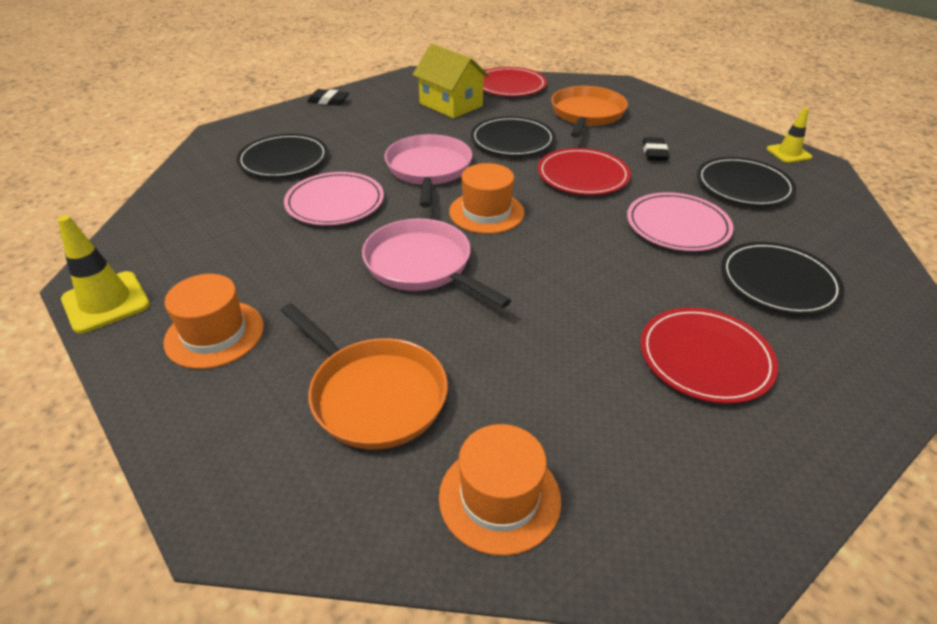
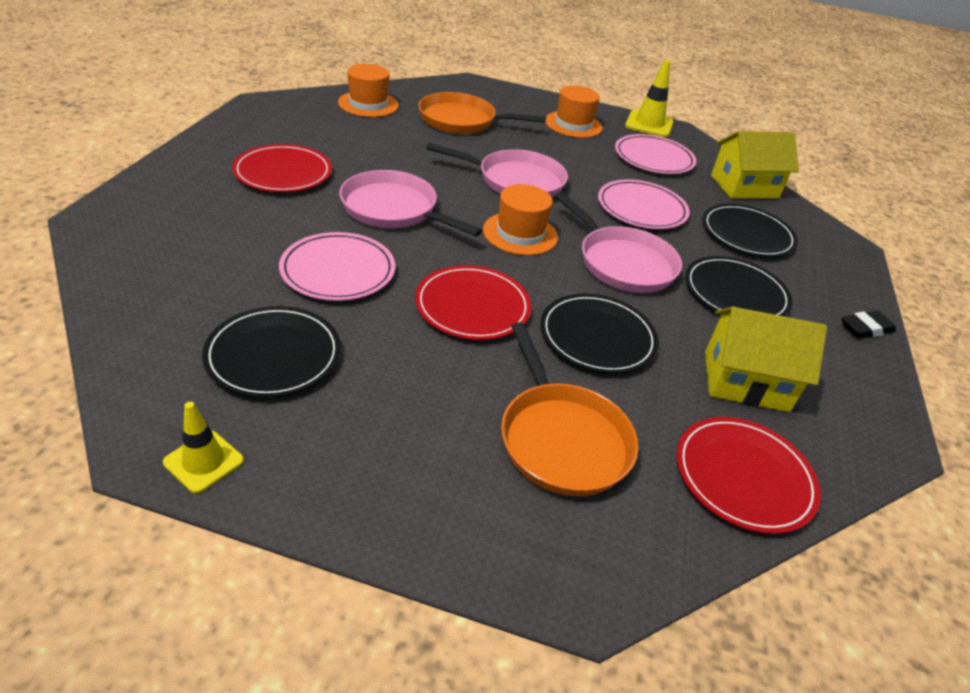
camera: 140 degrees right, 0 degrees up
(188, 193) = (744, 187): none -> yellow house
(212, 249) = (654, 158): none -> pink plate
(592, 268) = (393, 209): none -> pink pan
(654, 153) = (413, 379): black eraser -> none
(778, 281) = (228, 238): black plate -> black plate (735, 293)

